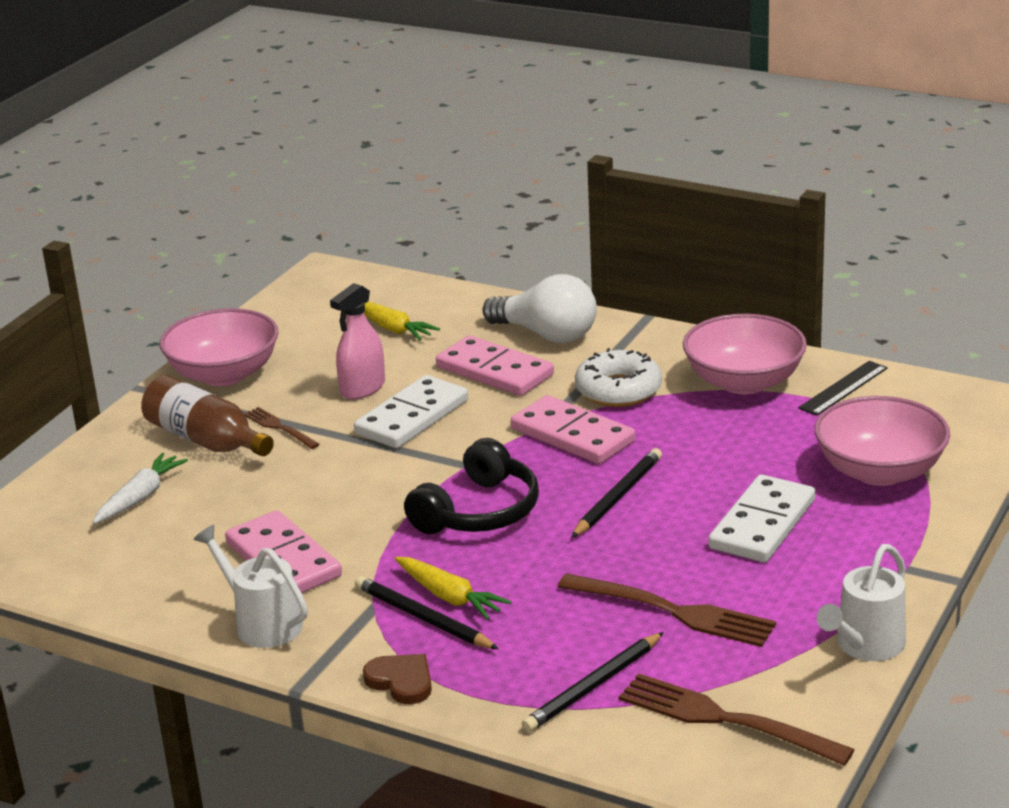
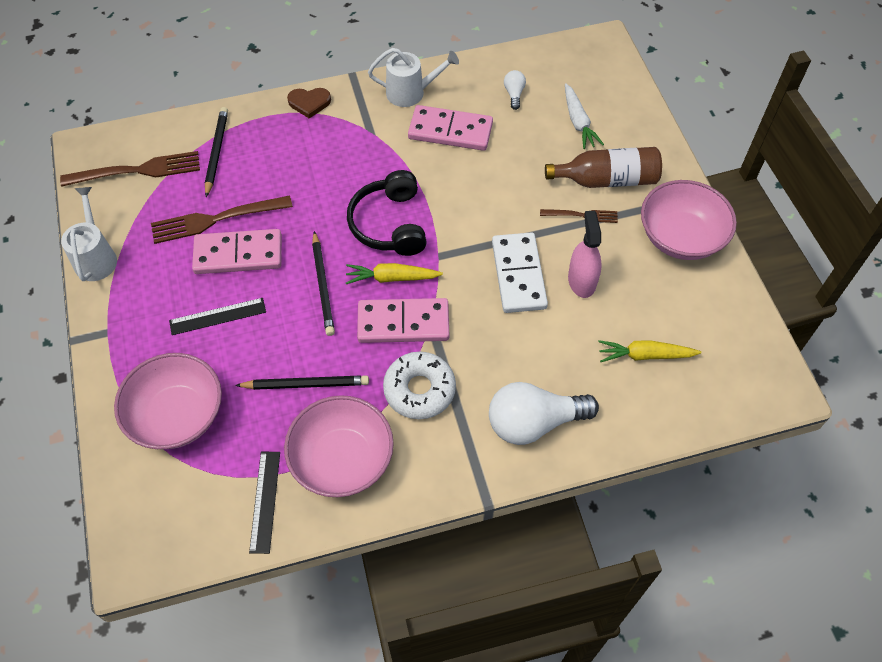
camera: 135 degrees right, 30 degrees up
(154, 558) = (514, 94): none -> white light bulb
(423, 618) = (338, 140): black pencil -> black pencil (305, 384)
(449, 597) = (340, 160): yellow carrot -> yellow carrot (392, 278)
(494, 371) = (521, 354): pink domino -> pink domino (238, 254)
(762, 524) = (217, 316): white domino -> black ruler

